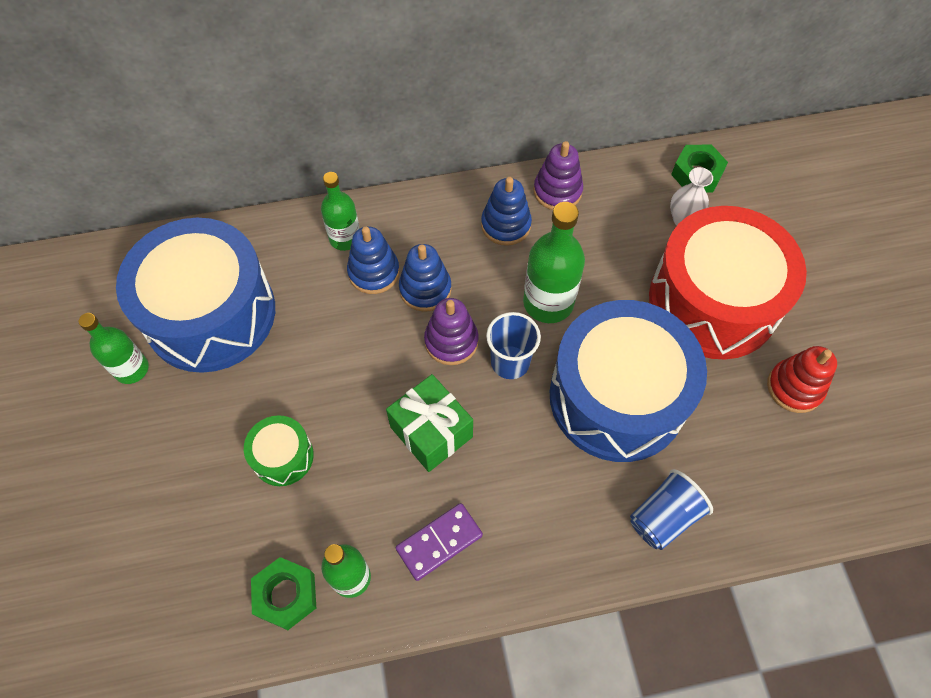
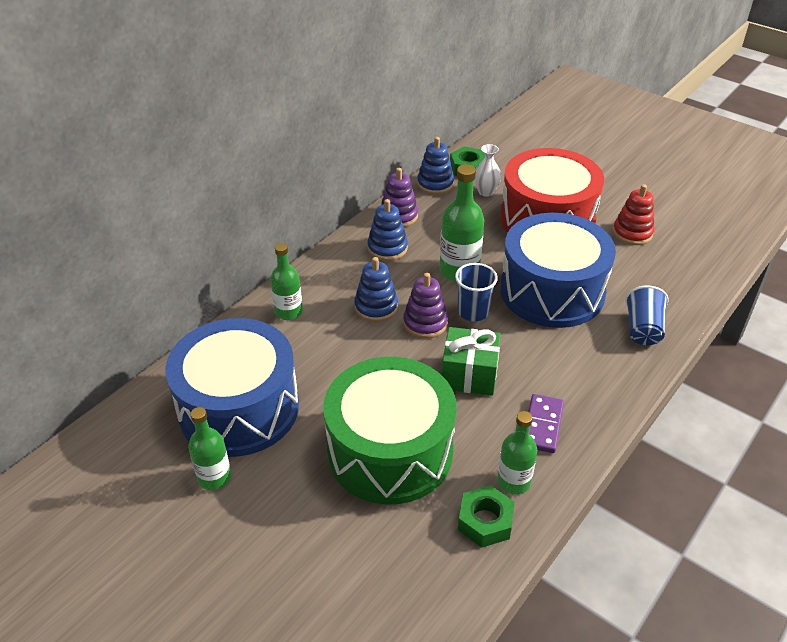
camera: 40 degrees left, 20 degrees down
(283, 456) = (390, 451): green drum -> green drum, size x2.30
(374, 272) = (331, 318): blue stacking toy -> blue stacking toy (435, 184)

